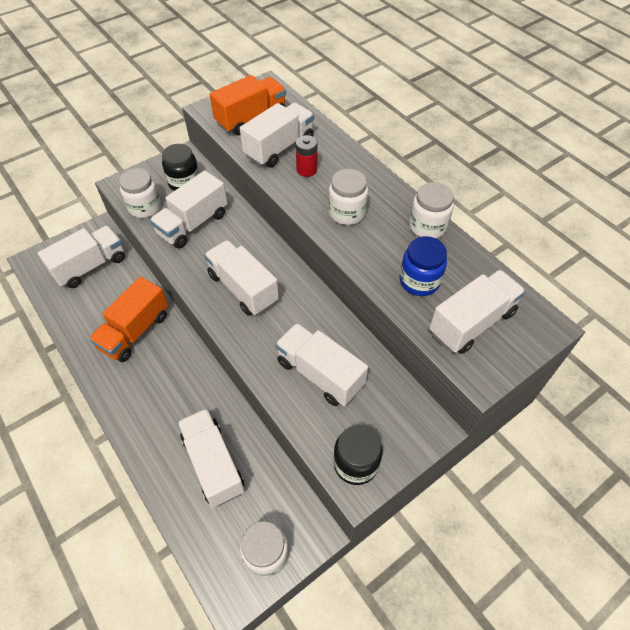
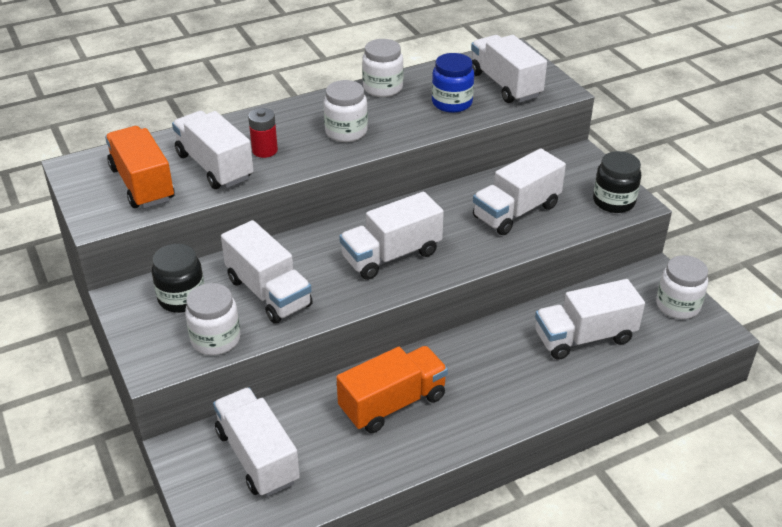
camera: 80 degrees left, 15 degrees down
(135, 331) = (392, 403): orange truck -> orange truck turned 75 degrees counterclockwise

